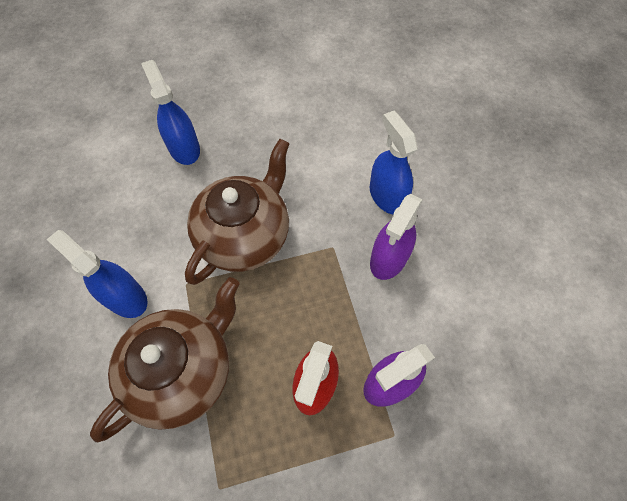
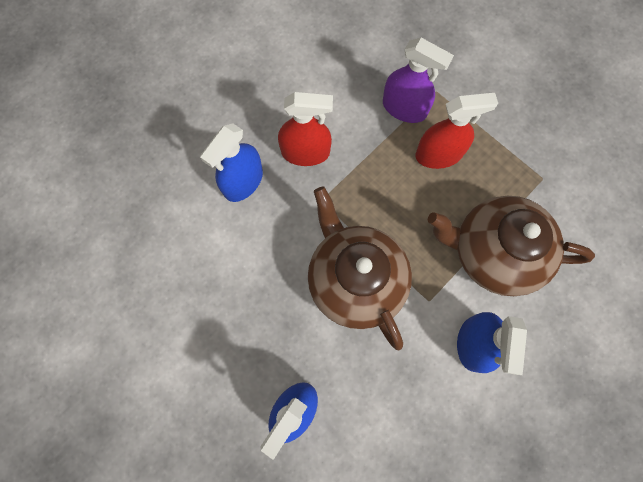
camera: 120 degrees left, 10 degrees up
(245, 235) = (355, 280): brown teapot -> brown teapot turned 60 degrees clockwise
(389, 258) = (305, 152): purple spray bottle -> red spray bottle

